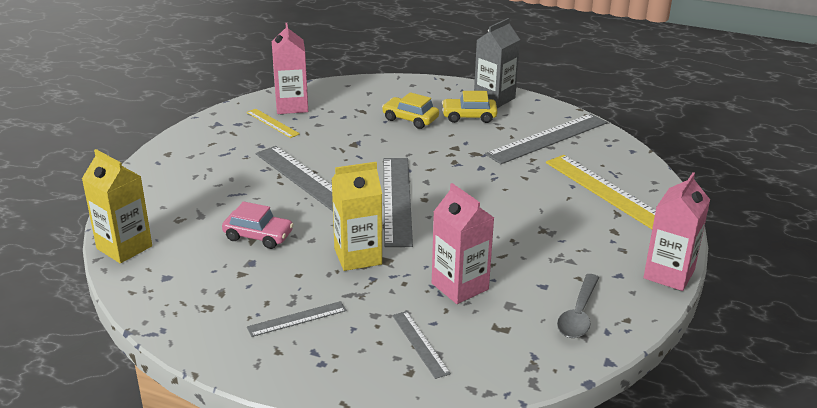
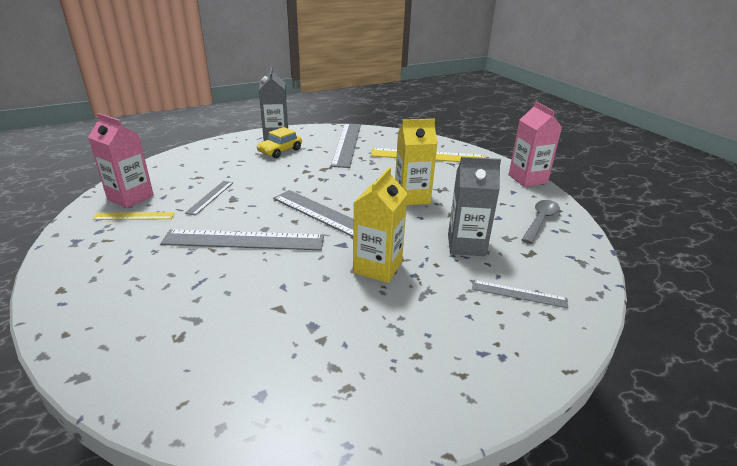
camera: 50 degrees left, 0 degrees up
(124, 247) = (162, 403): yellow carton -> yellow carton (412, 197)
(258, 236) = (279, 301): pink car -> none
(297, 319) = (426, 339): grey ruler -> grey ruler (210, 197)
(410, 119) = (244, 168): yellow car -> none
(460, 286) = (466, 245): pink carton -> grey carton
(578, 314) = (540, 221): grey spoon -> grey spoon turned 120 degrees counterclockwise

